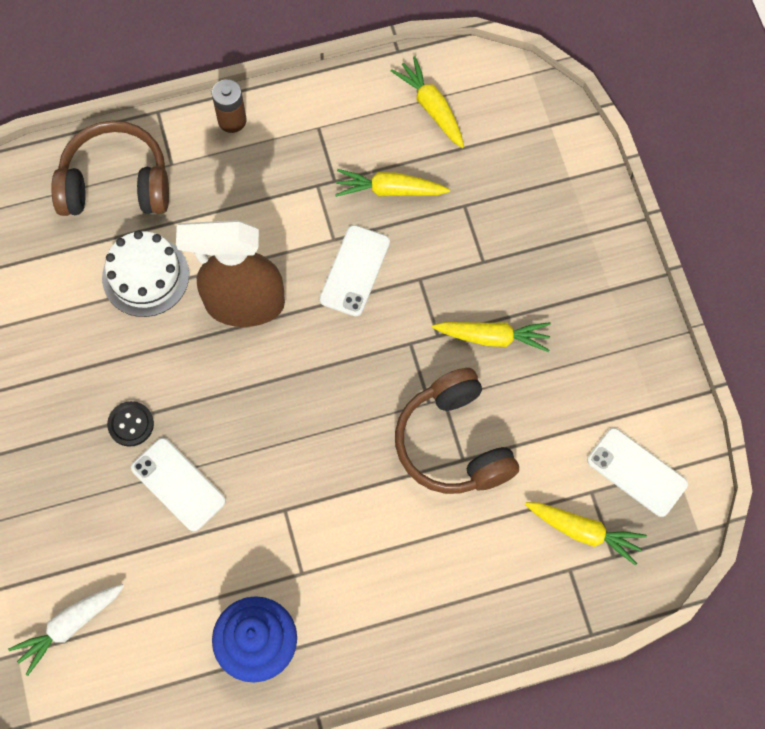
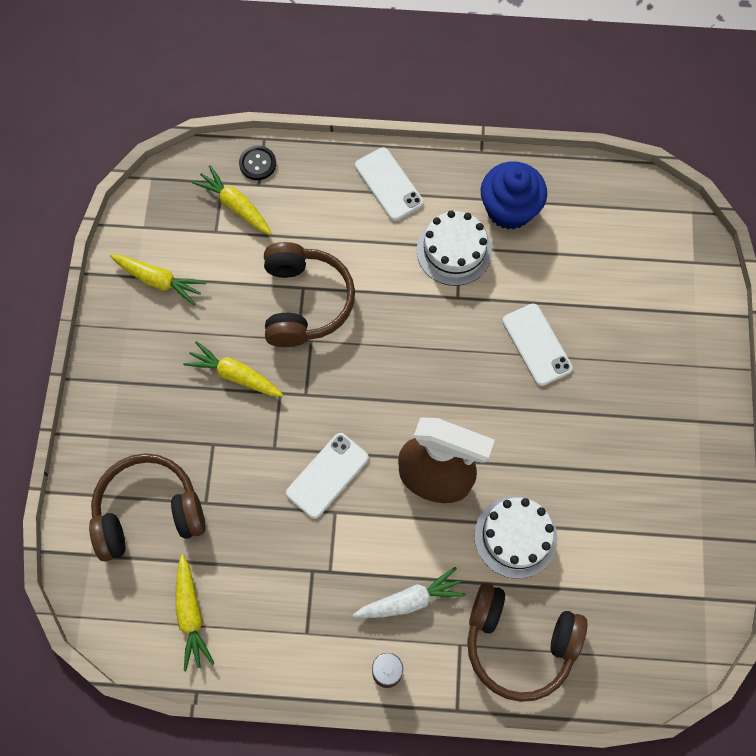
camera: 160 degrees left, 0 degrees up
(69, 626) = (649, 268): white carrot -> white carrot (410, 600)
(131, 424) = (563, 406): black button -> black button (257, 164)
(307, 565) = (454, 251): none -> white cake
(390, 190) = (265, 542): yellow carrot -> yellow carrot (159, 281)
(515, 178) = (149, 512): none -> brown headphones
(637, 472) = (174, 233): white phone -> white phone (389, 184)

